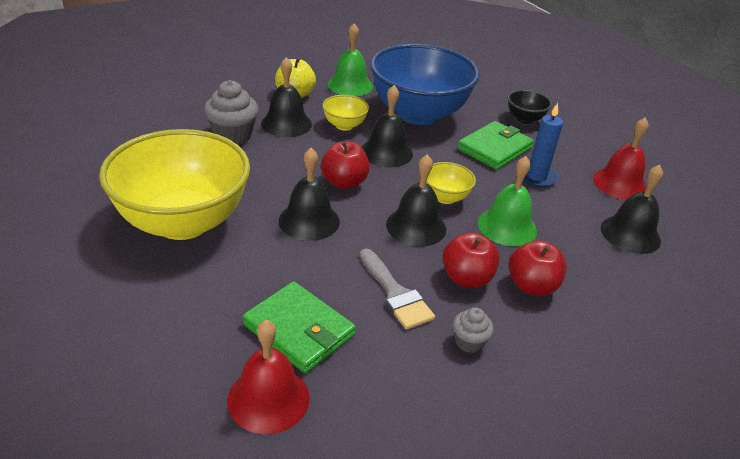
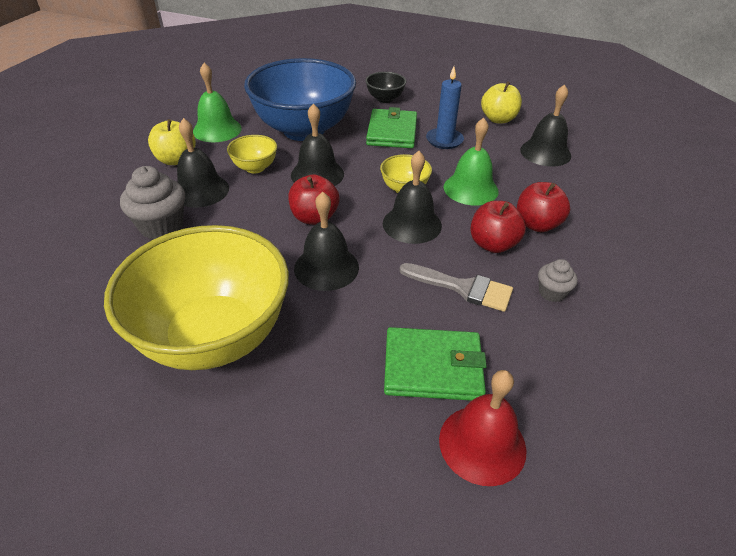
camera: 35 degrees left, 5 degrees up
(619, 183) = (498, 119): red bell -> yellow apple

